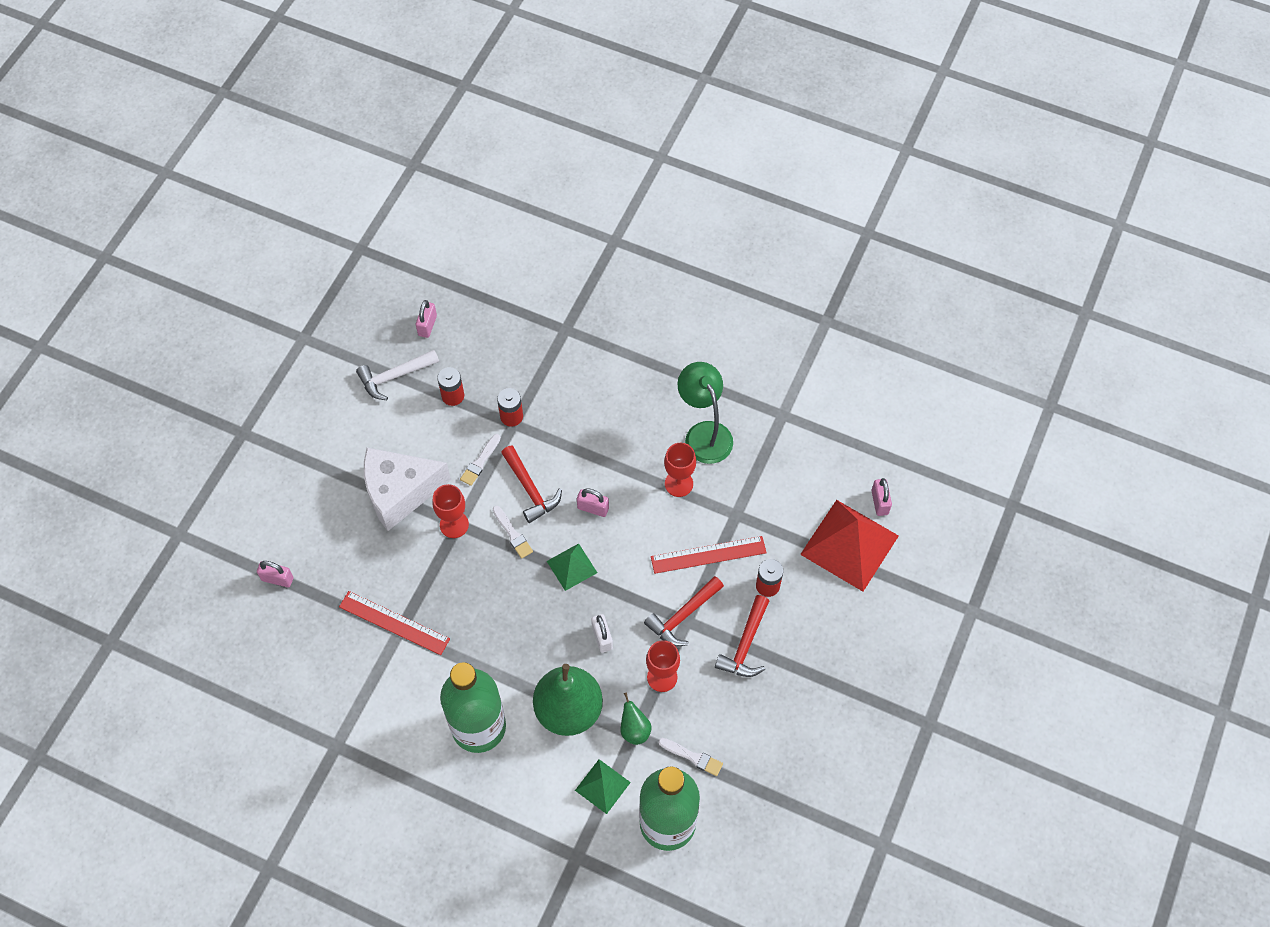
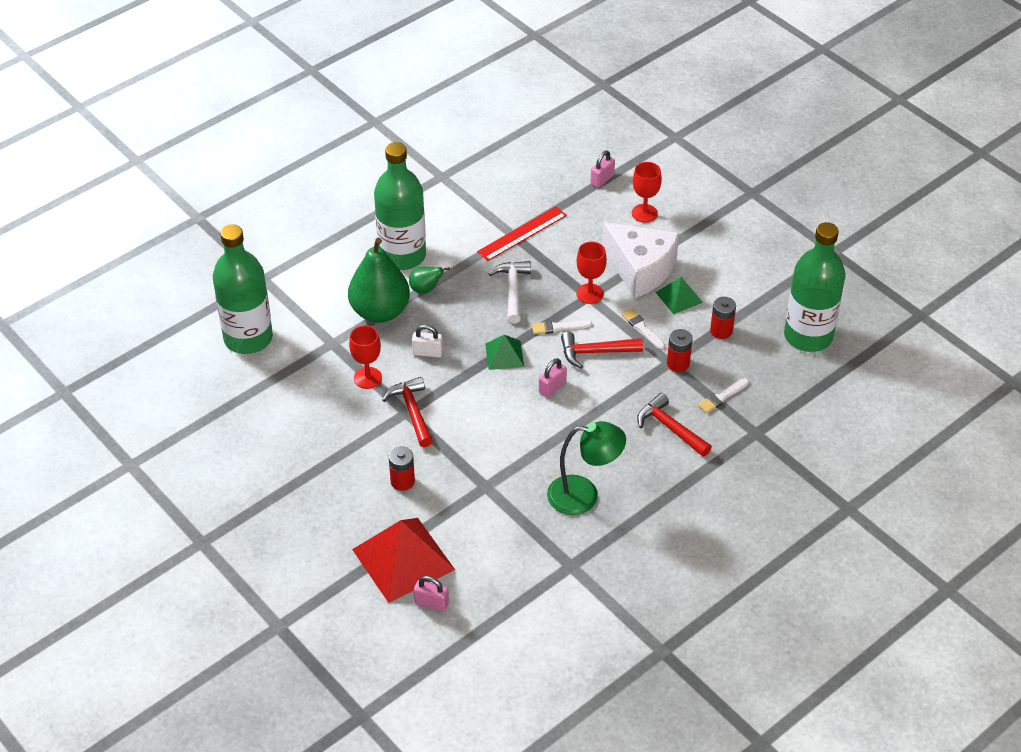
camera: 115 degrees right, 15 degrees down
(394, 377) = (762, 298): white hammer -> white hammer (513, 290)
(400, 492) = (640, 269): white cheese -> white cheese turned 120 degrees clockwise
(427, 325) = (808, 336): pink padlock -> green bottle
(602, 786) = (305, 310): green pyramid -> green pyramid (679, 297)
(634, 729) = (336, 345): green pear -> green pear (425, 289)
(678, 484) = (541, 456): red goblet -> red goblet (644, 213)
(693, 757) = (288, 372): white brush -> white brush (722, 397)
(708, 554) = (458, 451): red ruler -> none
(745, 645) = (358, 443): red hammer -> red hammer (670, 428)

